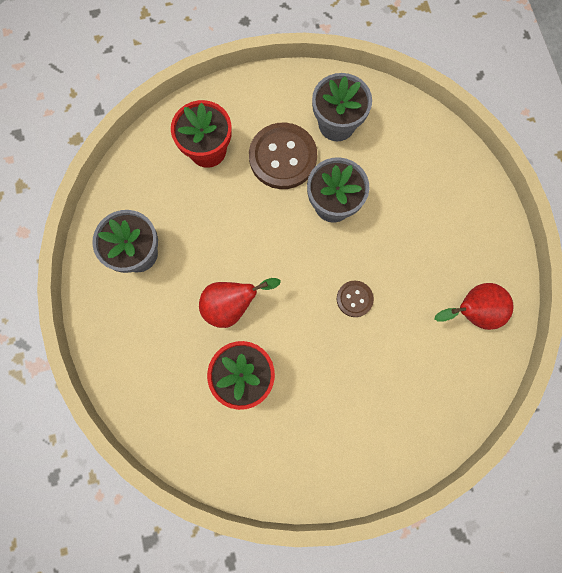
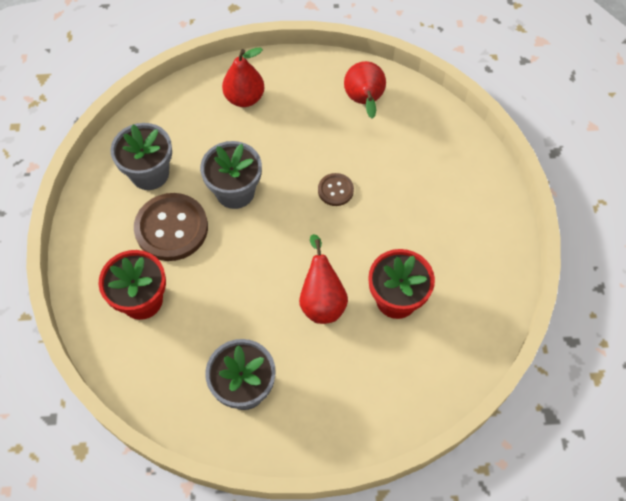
camera: 80 degrees left, 15 degrees down
(444, 190) = (244, 98): none -> red pear

